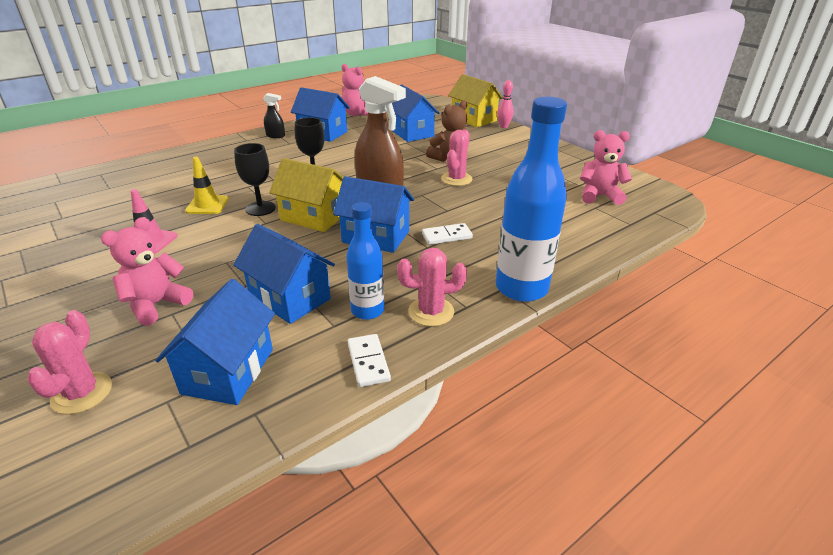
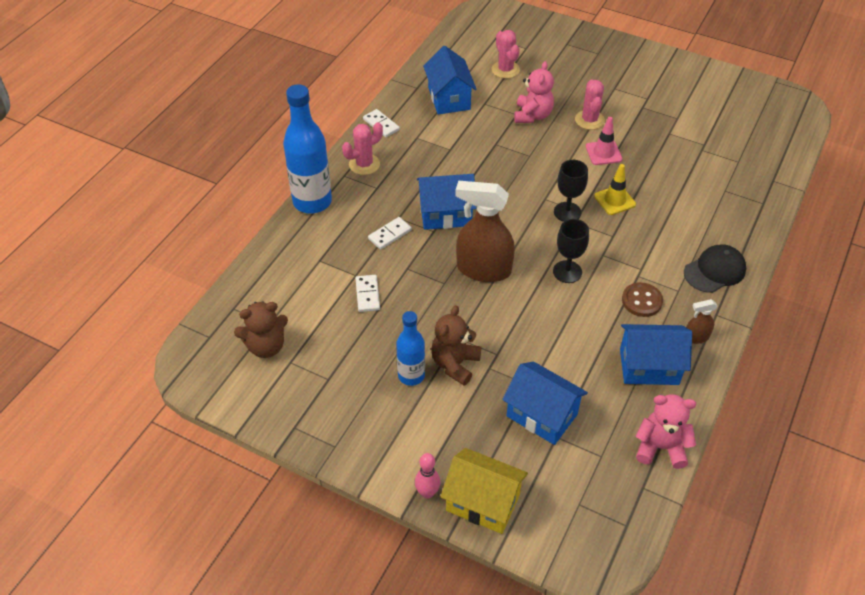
camera: 155 degrees right, 15 degrees up
(210, 154) = (714, 271): none -> black cap
(275, 136) = (696, 337): black spray bottle -> brown spray bottle
(283, 154) = (641, 301): none -> brown button
(290, 297) = (459, 145): blue house -> none
(313, 217) = (514, 218): yellow house -> none
(367, 311) = (404, 152): blue bottle -> blue bottle (411, 375)
(456, 179) = (424, 323): pink cactus -> pink cactus (589, 120)
(495, 203) = (367, 294): none -> white domino
(599, 196) = (266, 346): pink teddy bear -> brown teddy bear

